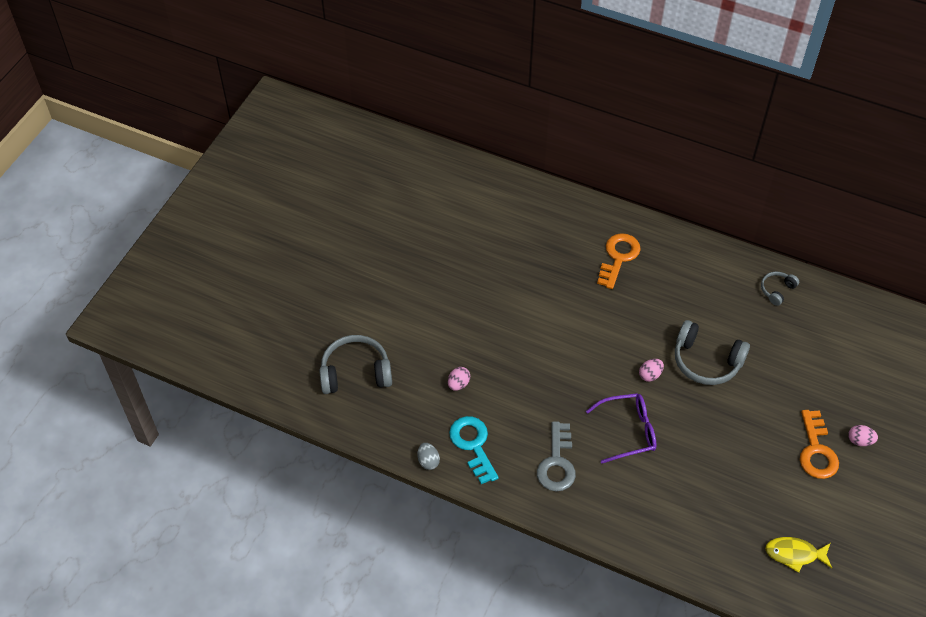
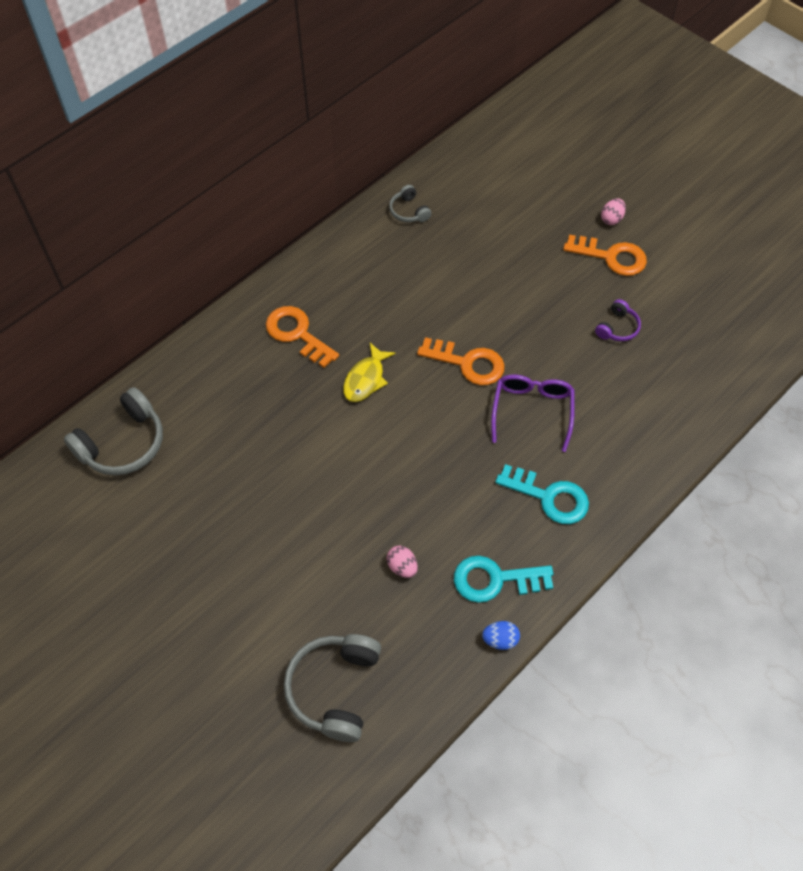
camera: 70 degrees left, 5 degrees up
(428, 461) = (500, 640): grey egg -> blue egg
(557, 463) = (549, 497): grey key -> turquoise key
(650, 375) = (468, 363): pink egg -> orange key
(706, 361) = (471, 306): grey headphones -> grey headphones (123, 443)
(742, 473) = (617, 327): none -> purple headphones
(794, 554) = (721, 321): yellow fish -> yellow fish (366, 379)

